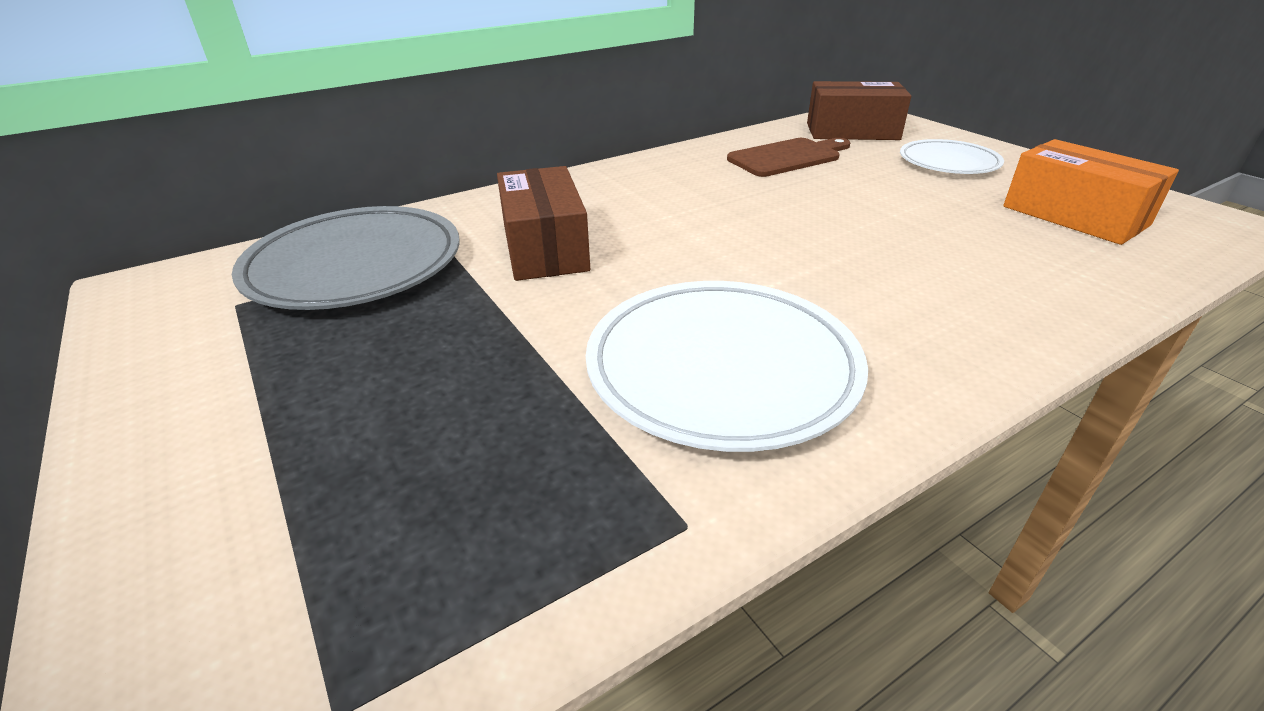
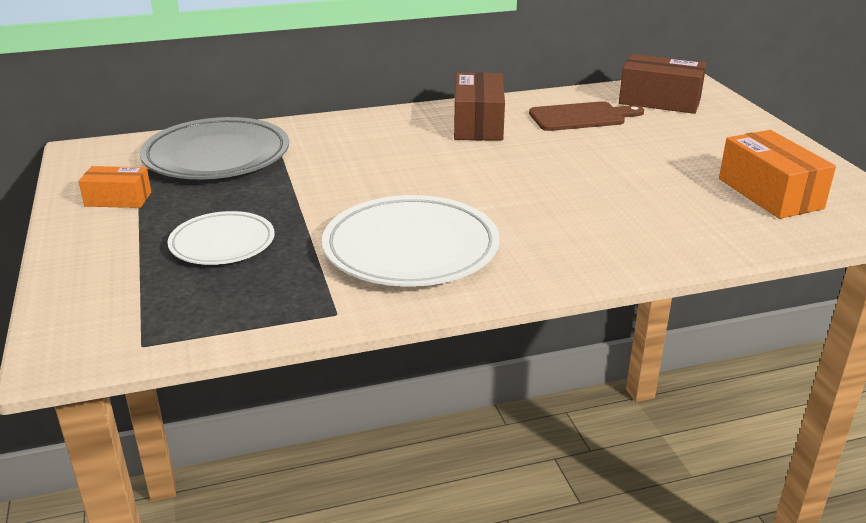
camera: 15 degrees right, 5 degrees down
(211, 361) = (118, 199): none -> orange box
(545, 248) = (346, 161): brown box -> brown box (478, 124)
(948, 163) = (715, 138): white plate -> white plate (222, 243)

